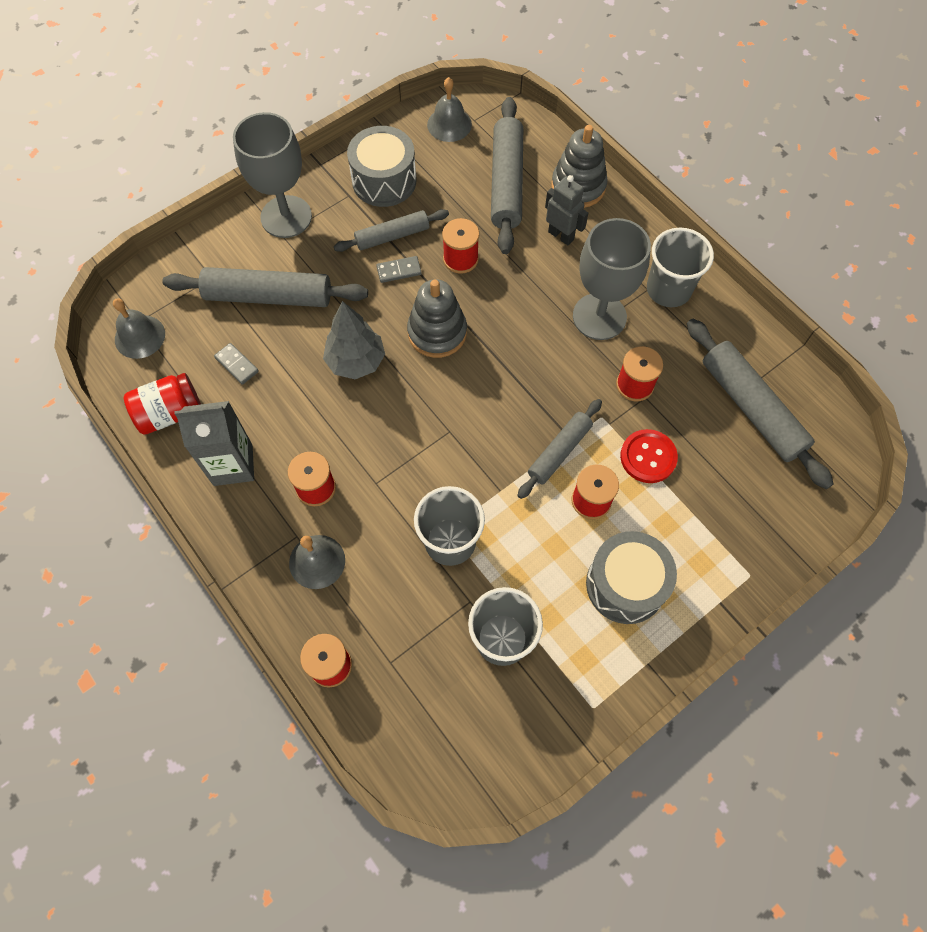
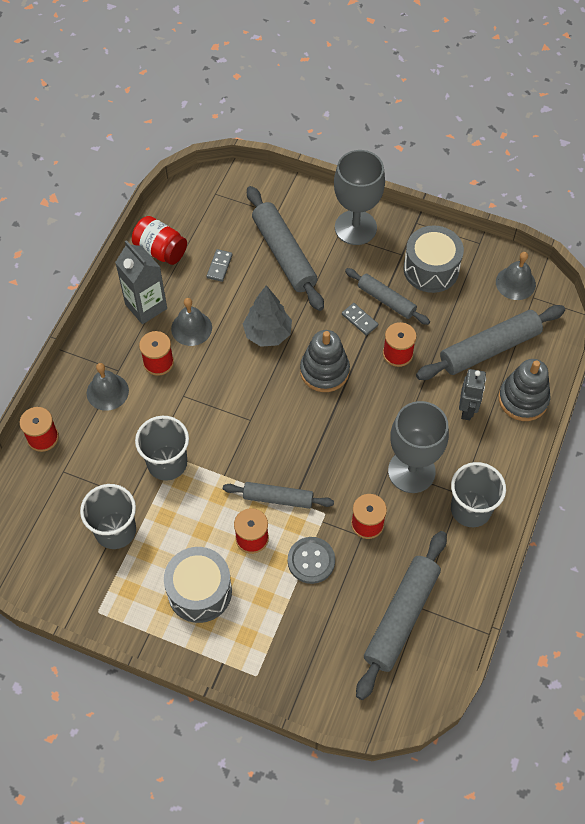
camera: 60 degrees right, 5 degrees down
(140, 336) = (205, 201): grey bell -> grey bell (191, 328)
(648, 457) = (311, 561): red button -> grey button

